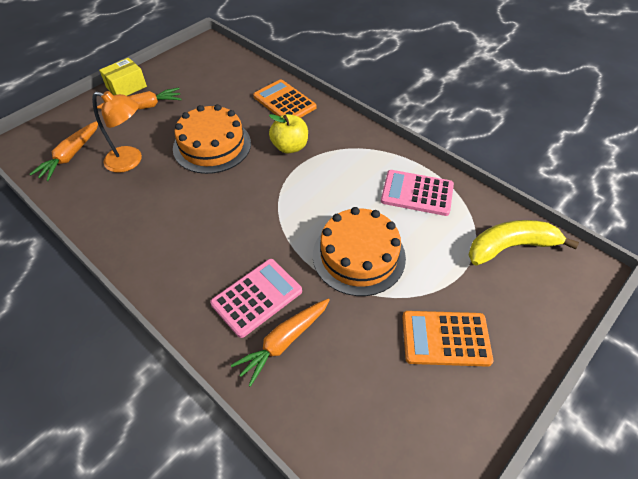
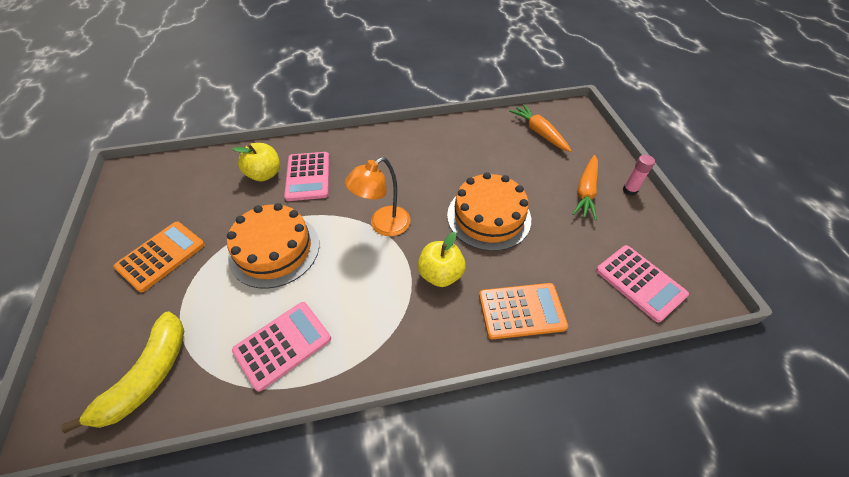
camera: 125 degrees right, 0 degrees up
(126, 87) = (629, 190): yellow box -> pink glue stick
(130, 161) = (507, 161): orange lamp -> orange lamp (383, 225)
(219, 65) = (640, 282): none -> pink calculator
(284, 342) = (264, 174): orange carrot -> yellow apple

